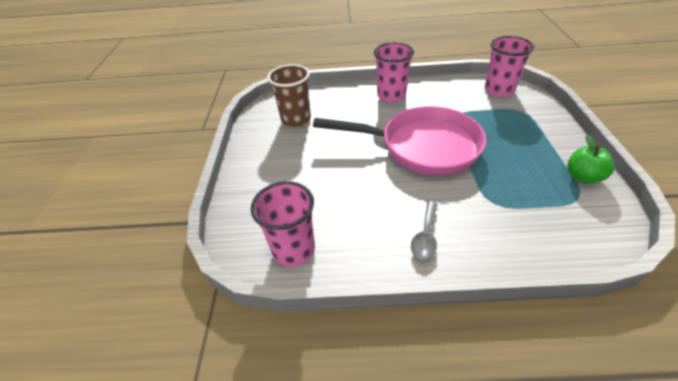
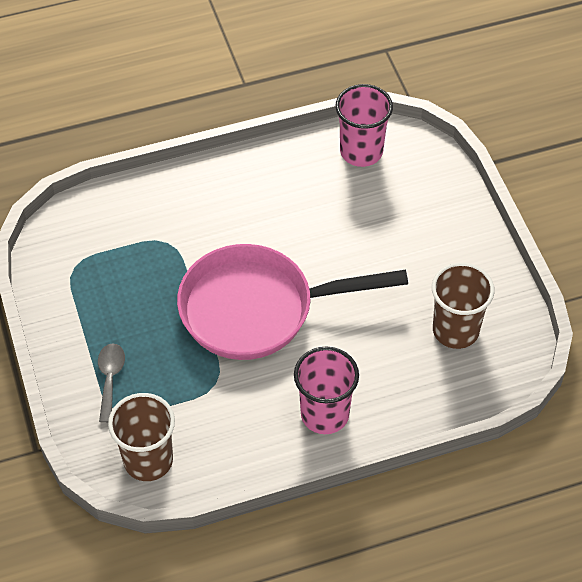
camera: 160 degrees right, 10 degrees up
(425, 236) = (236, 190): grey spoon -> grey spoon (110, 378)
(499, 90) = (148, 460): pink cup -> brown cup
(582, 177) = (62, 297): green apple -> none

